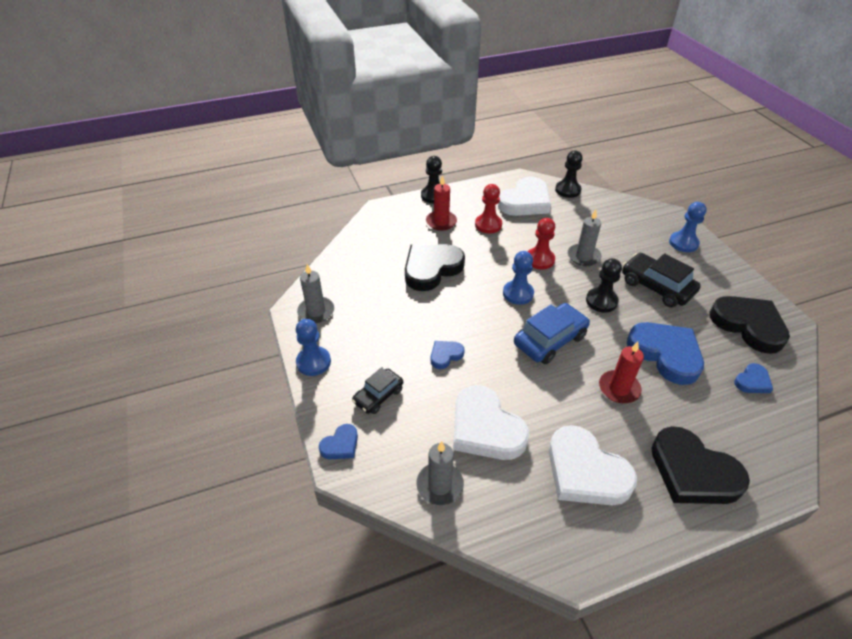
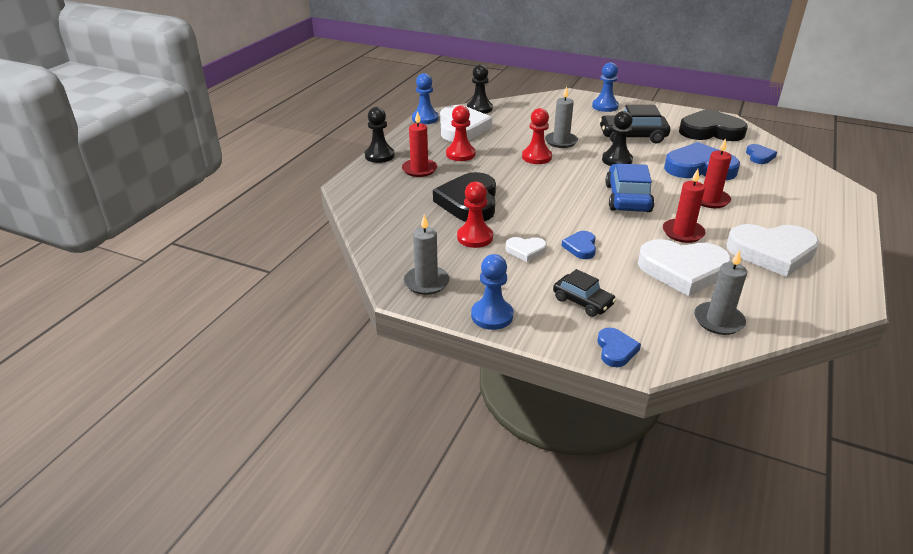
camera: 45 degrees left, 10 degrees down
(378, 396) = (582, 301): black car -> black car turned 45 degrees counterclockwise
(392, 299) = (475, 237): none -> red pawn
(406, 331) = (525, 250): none -> white heart
(518, 293) = (559, 184): blue pawn -> blue pawn (425, 118)
(541, 399) = (683, 233): none -> red candle
(693, 472) = (813, 216): black heart -> none

